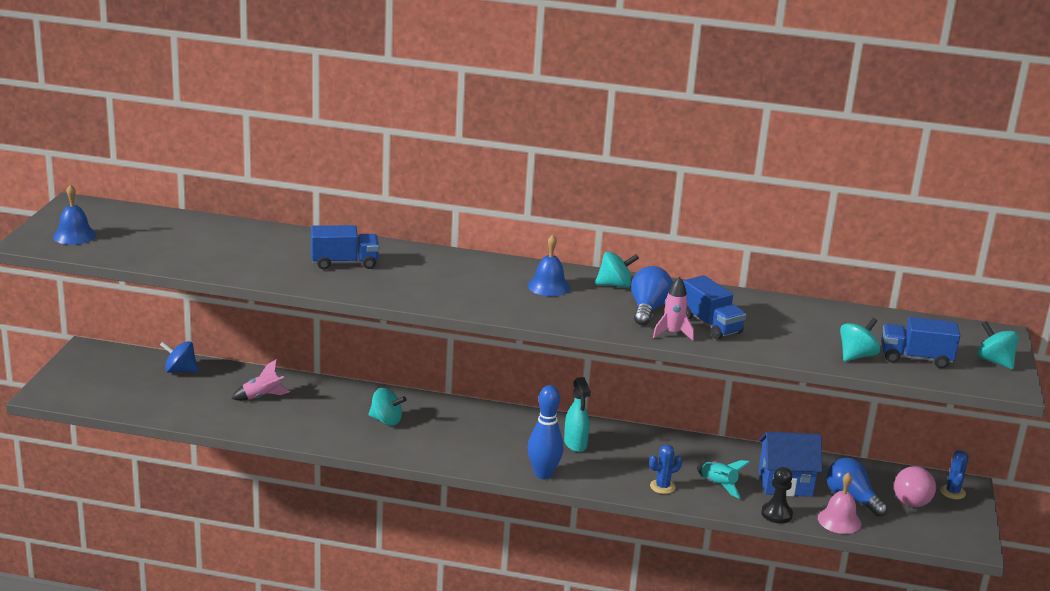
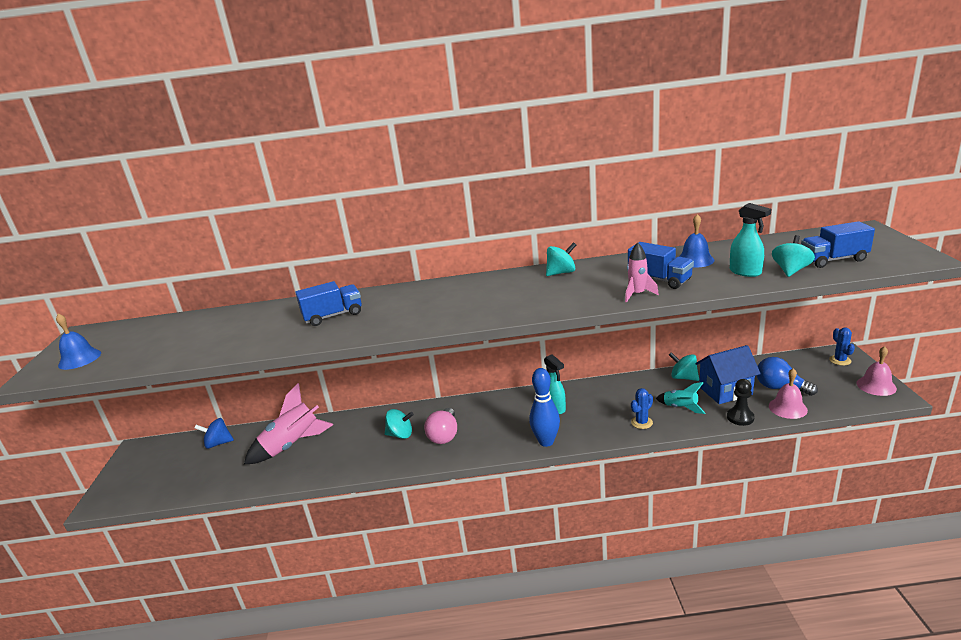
camera: 10 degrees left, 0 degrees up
(262, 396) = (292, 445): pink rocket -> pink rocket, size x1.86
(548, 286) = (511, 287): blue bell -> blue bell (695, 260)
(648, 309) = (601, 282): blue light bulb -> none
(808, 343) = (745, 272): none -> turquoise spray bottle
(913, 498) = (819, 373): pink light bulb -> pink light bulb (444, 435)
(964, 529) = (876, 385): none -> pink bell
(994, 361) = (888, 246): turquoise spinning top -> turquoise spinning top (683, 377)

